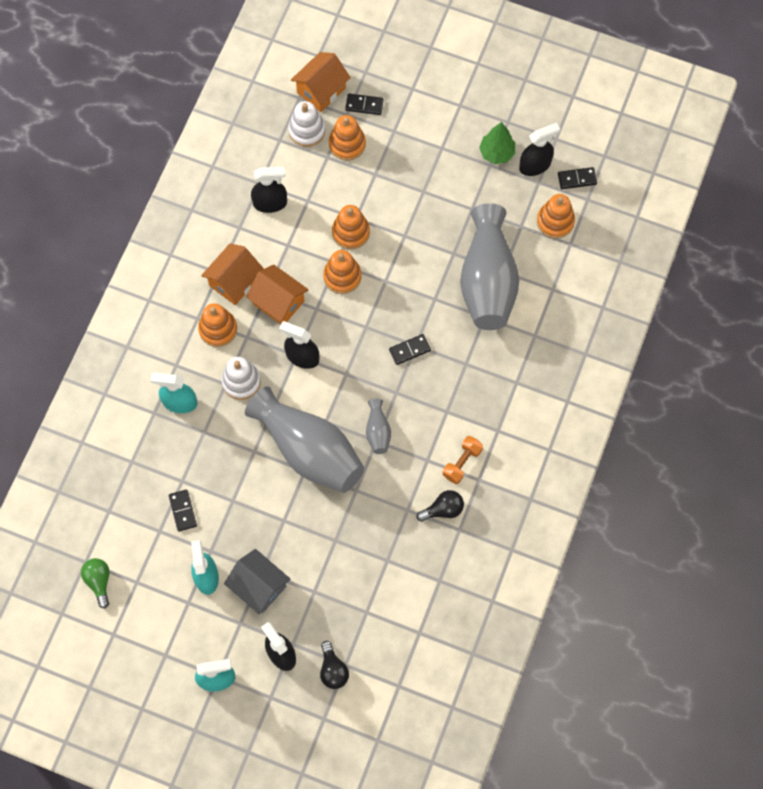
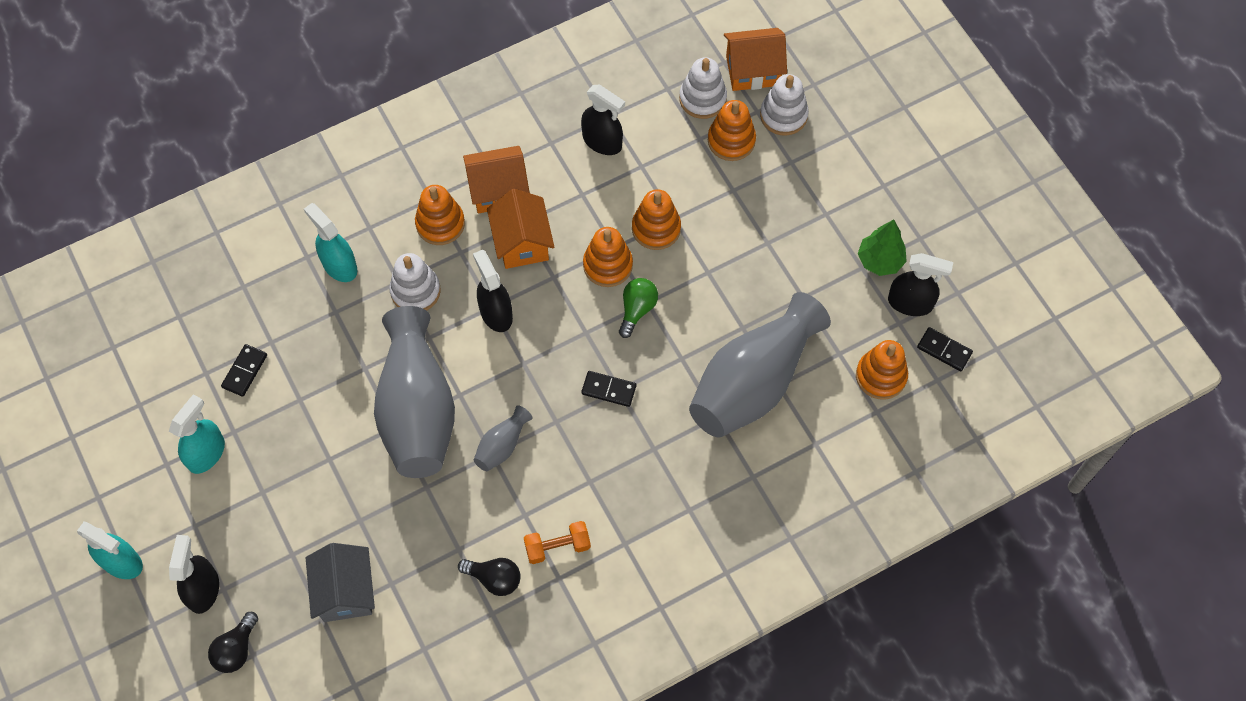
camera: 40 degrees right, 5 degrees down
(99, 581) = (107, 375): green light bulb -> green light bulb (637, 309)
(259, 586) = (245, 504): grey house -> grey house (345, 591)
(364, 105) = (783, 115): black domino -> white stacking toy

